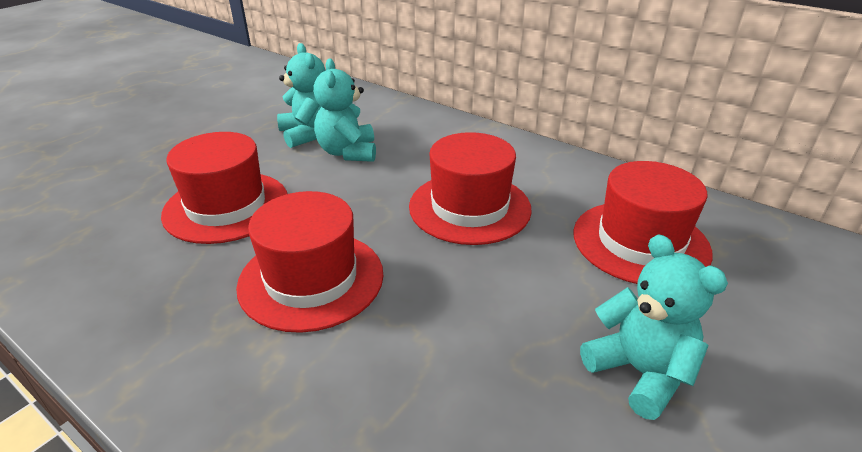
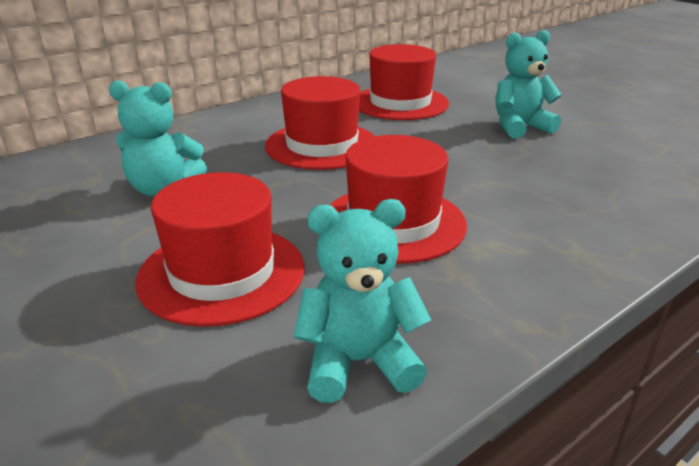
camera: 75 degrees left, 5 degrees down
(308, 134) = (84, 211): turquoise teddy bear -> turquoise teddy bear (359, 362)

